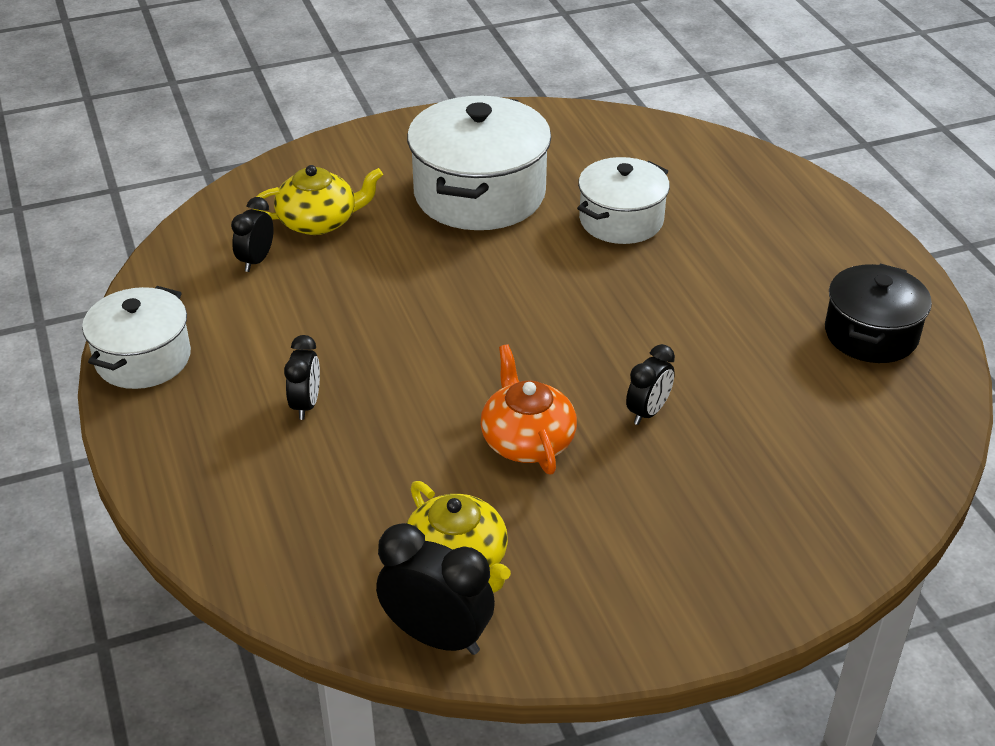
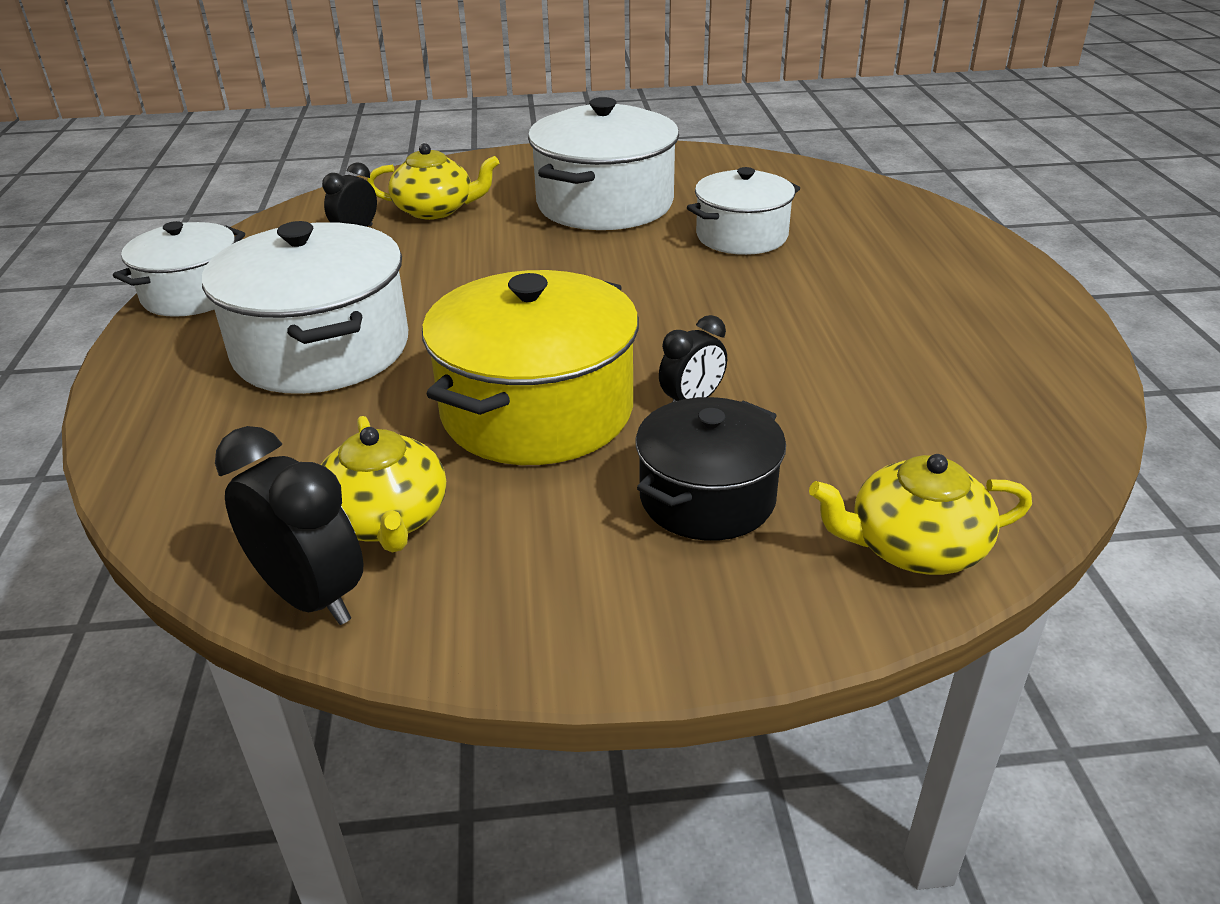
camera: 15 degrees right, 5 degrees down
(306, 404) = (321, 349): black clock -> white pot
(527, 440) = (537, 411): orange teapot -> yellow pot
(854, 517) = (914, 547): none -> yellow teapot
(871, 334) = (996, 361): black pot -> black pot (707, 498)

